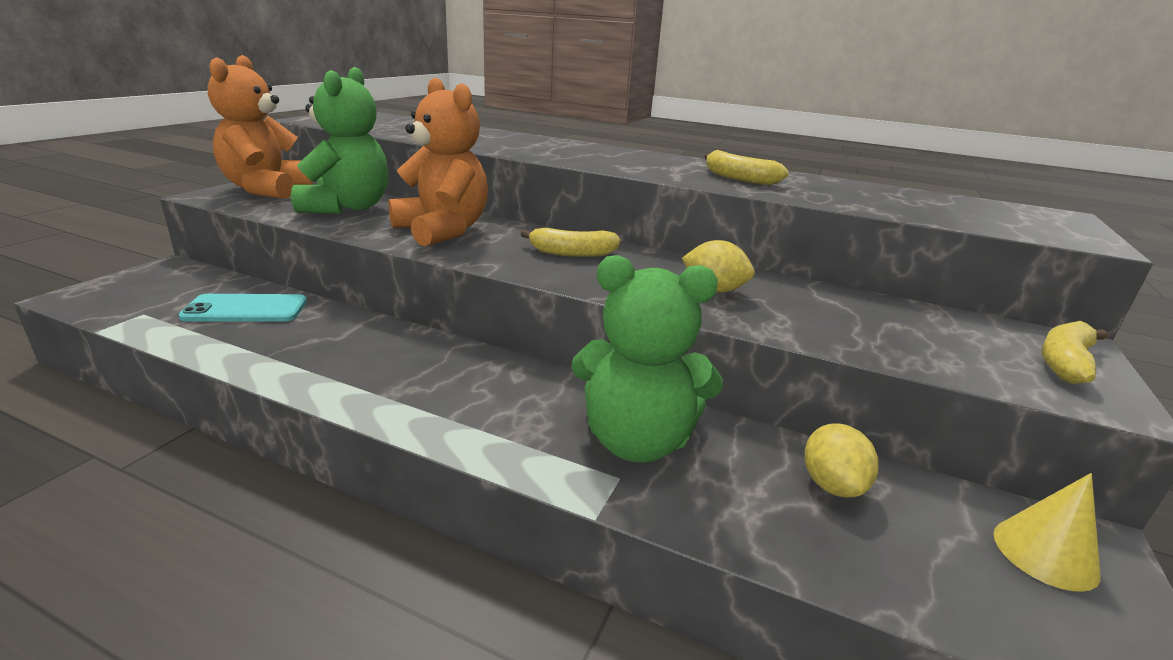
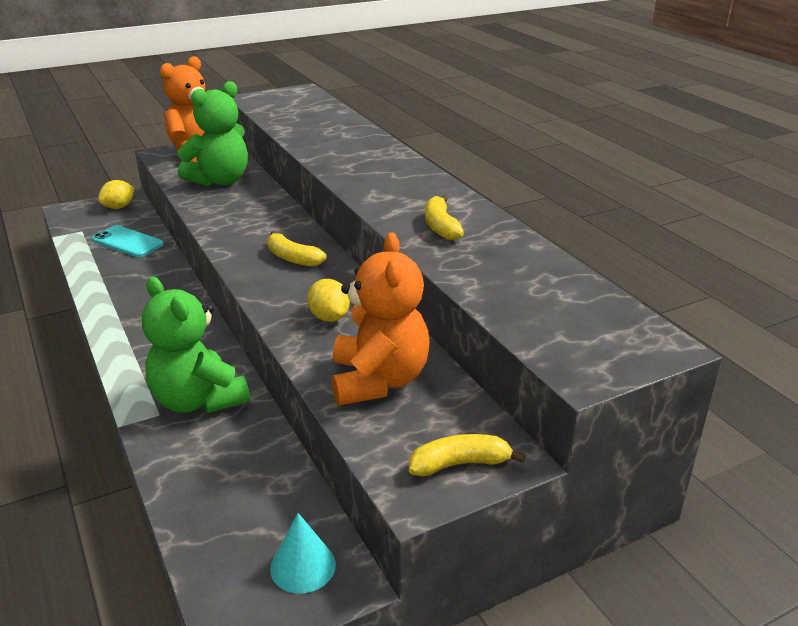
camera: 40 degrees right, 5 degrees up
(442, 231) = (244, 216): orange teddy bear -> orange teddy bear (378, 381)
(832, 485) = (257, 473): yellow lemon -> yellow lemon (119, 207)
(1045, 553) = (303, 566): yellow cone -> turquoise cone

